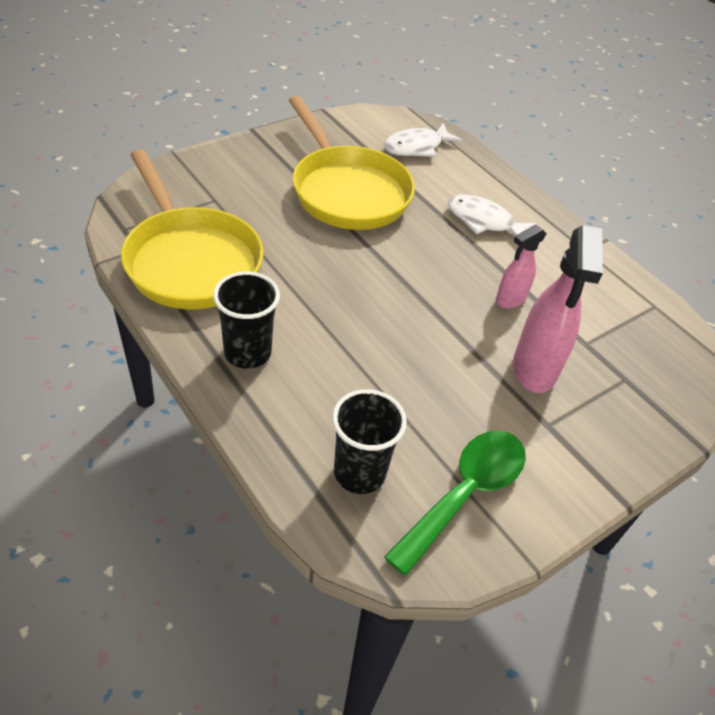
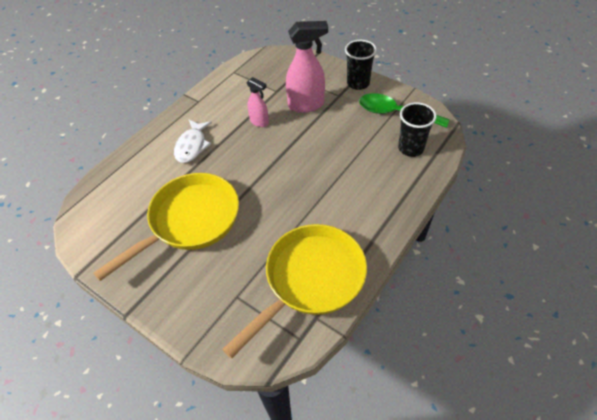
camera: 100 degrees left, 5 degrees up
(247, 353) = (369, 216): black cup -> black cup (358, 83)
(417, 147) = (116, 199): white fish -> none

